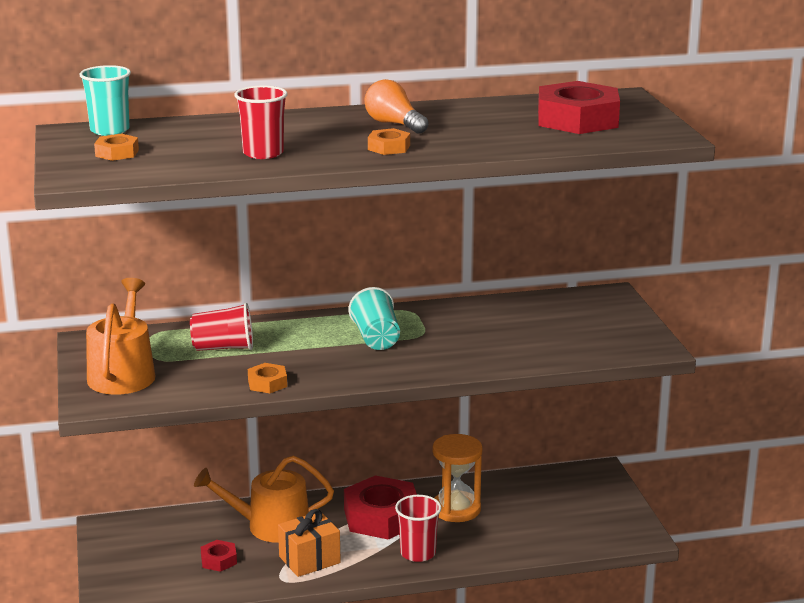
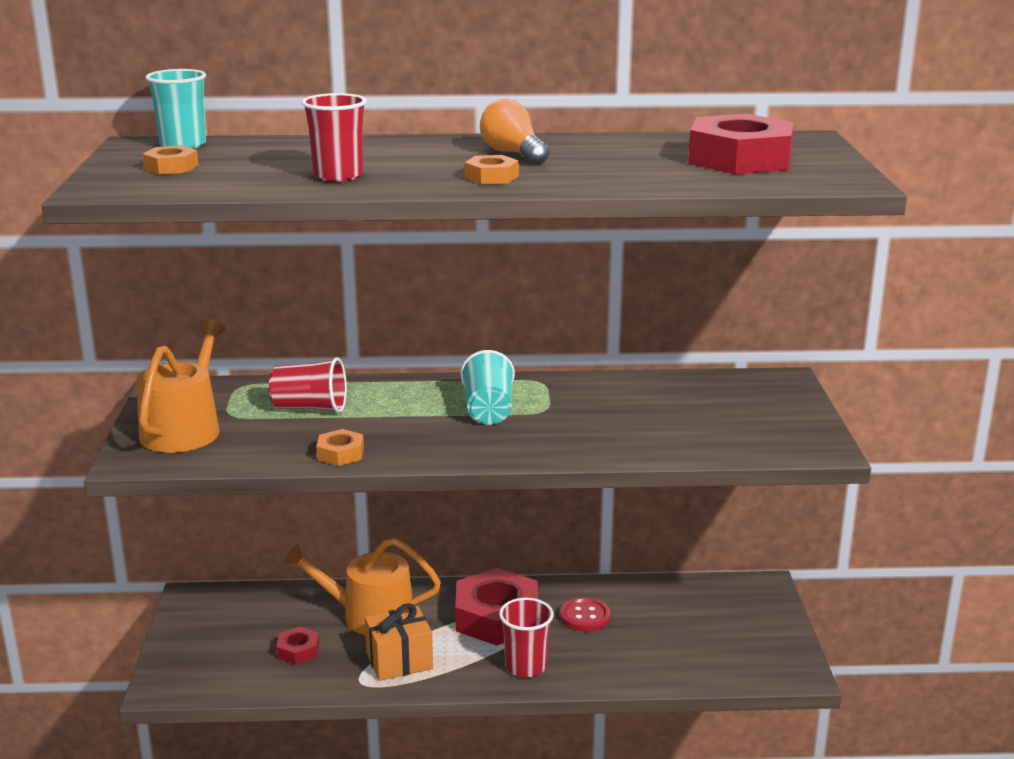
camera: 10 degrees right, 0 degrees up
(456, 509) = (585, 616): orange hourglass -> red button

